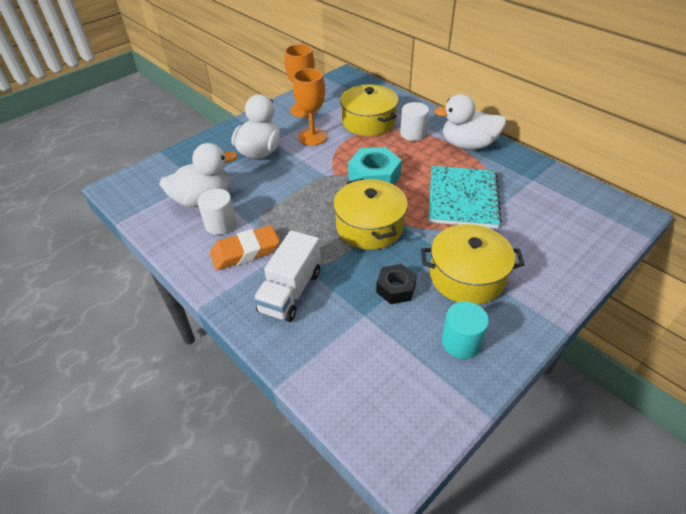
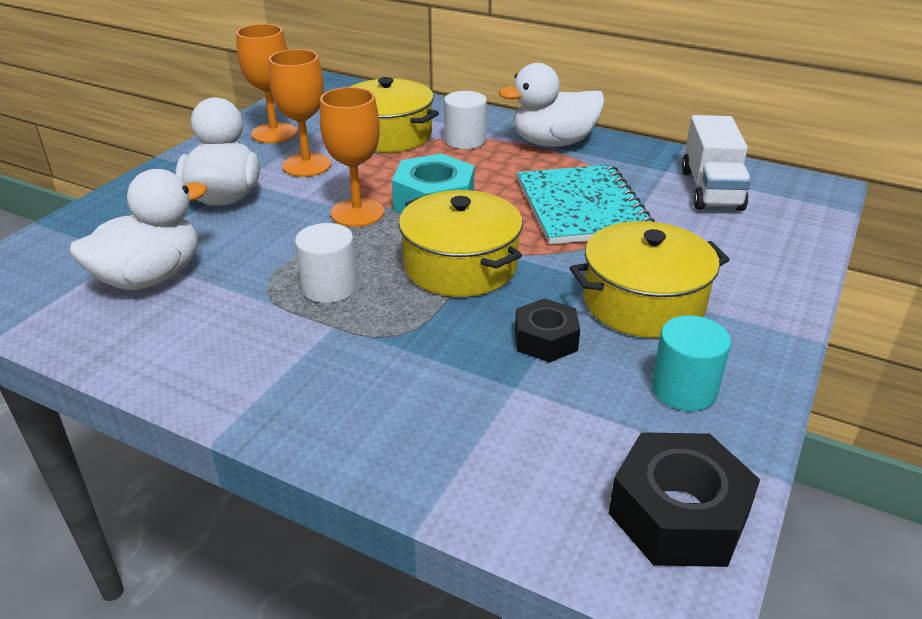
camera: 20 degrees left, 10 degrees down
(220, 224) = (199, 307): white cylinder -> white cylinder (329, 287)
(245, 251) = (264, 338): orange eraser -> none
(290, 291) = (373, 379): white truck -> white truck (711, 189)
(327, 177) = (357, 213): none -> orange goblet
(416, 420) = (678, 514): none -> black nut

